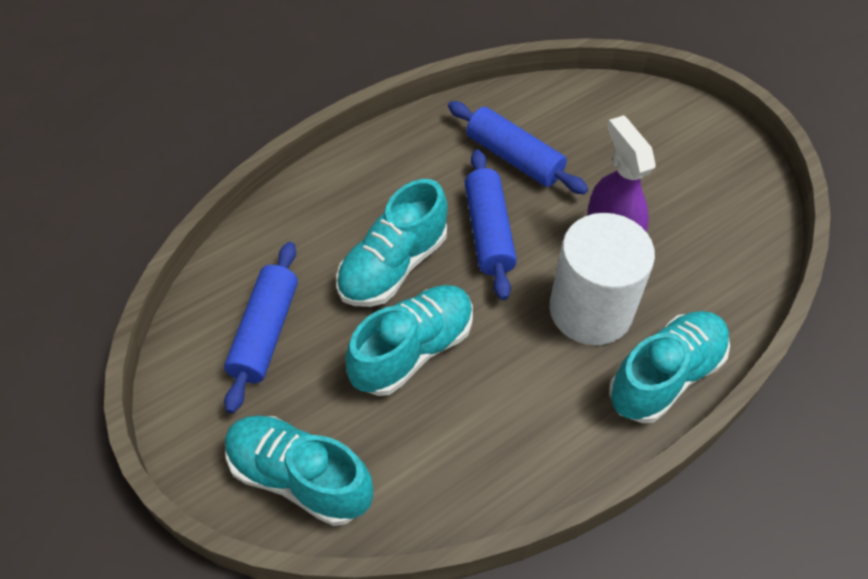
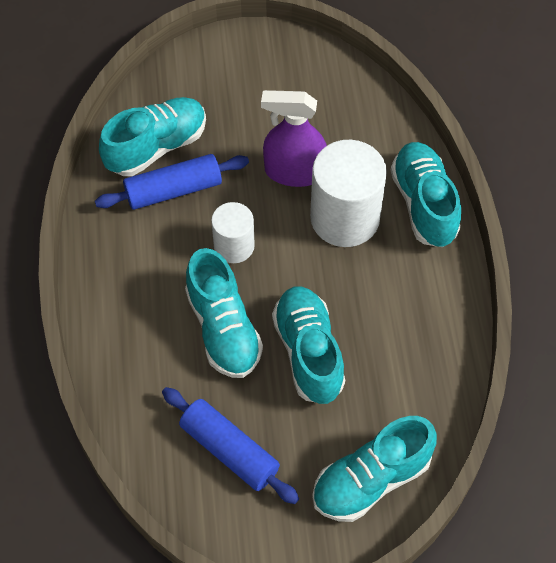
camera: 60 degrees left, 5 degrees up
(488, 232) = (234, 246): blue rolling pin -> white cylinder
(550, 124) = (156, 147): none -> turquoise shoe

